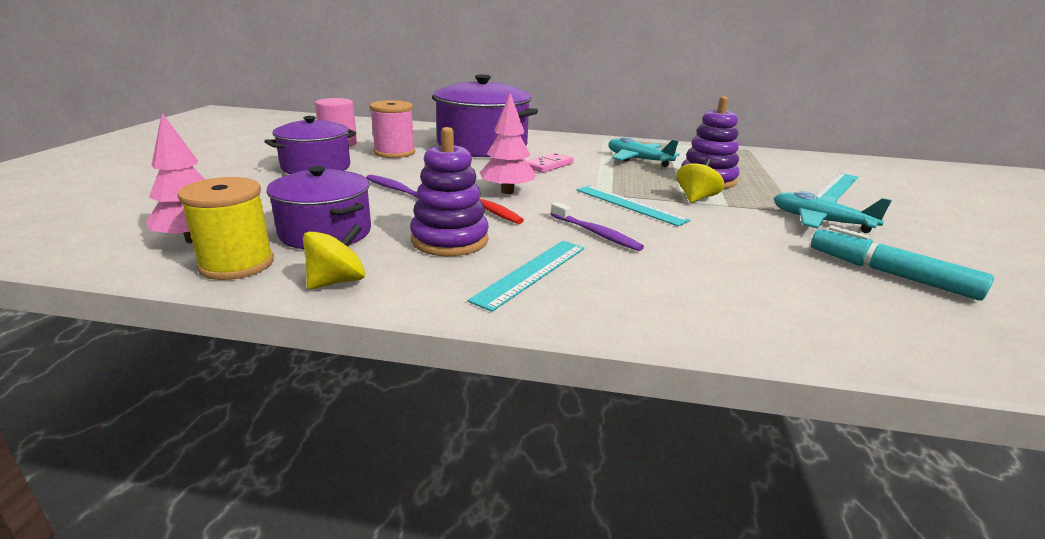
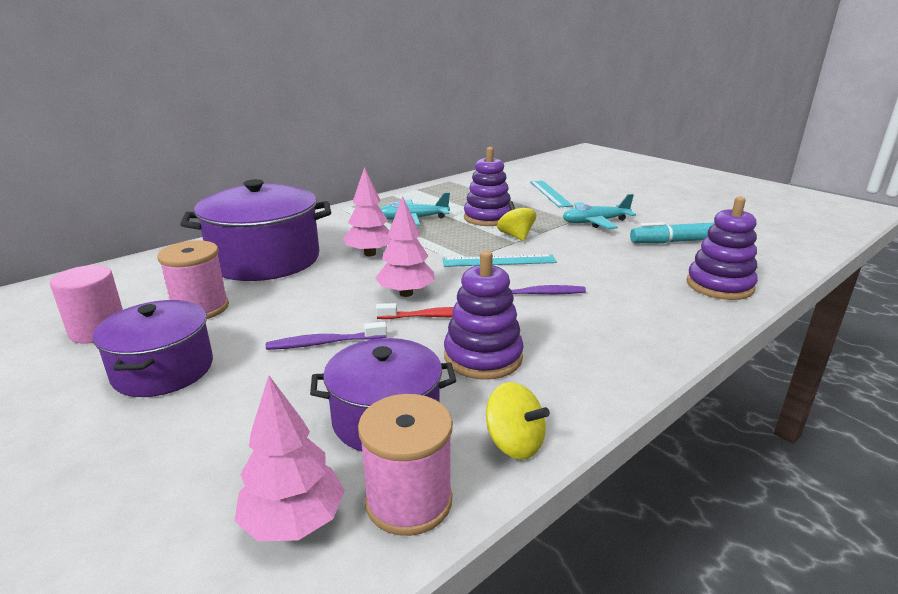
camera: 50 degrees left, 0 degrees up
(237, 264) = (408, 501): yellow spool -> pink spool
(337, 281) = (514, 443): yellow spinning top -> yellow spinning top turned 135 degrees clockwise
(531, 272) = (580, 345): turquoise ruler -> none
(549, 165) = (370, 254): pink domino -> pink tree
(818, 322) = (719, 286): none -> purple stacking toy

